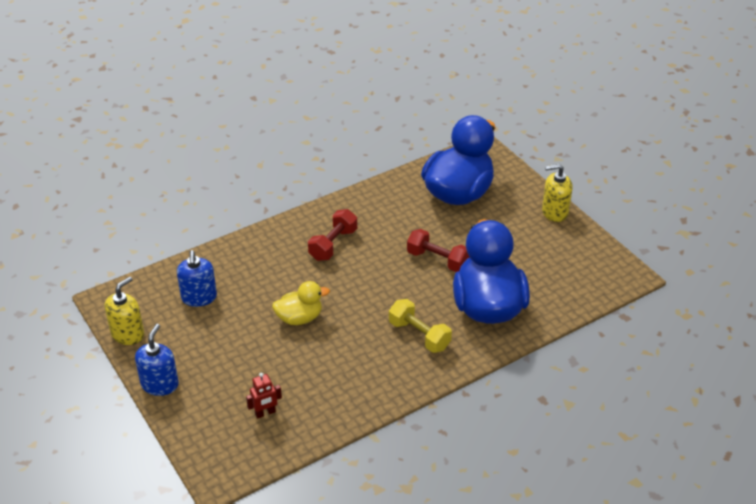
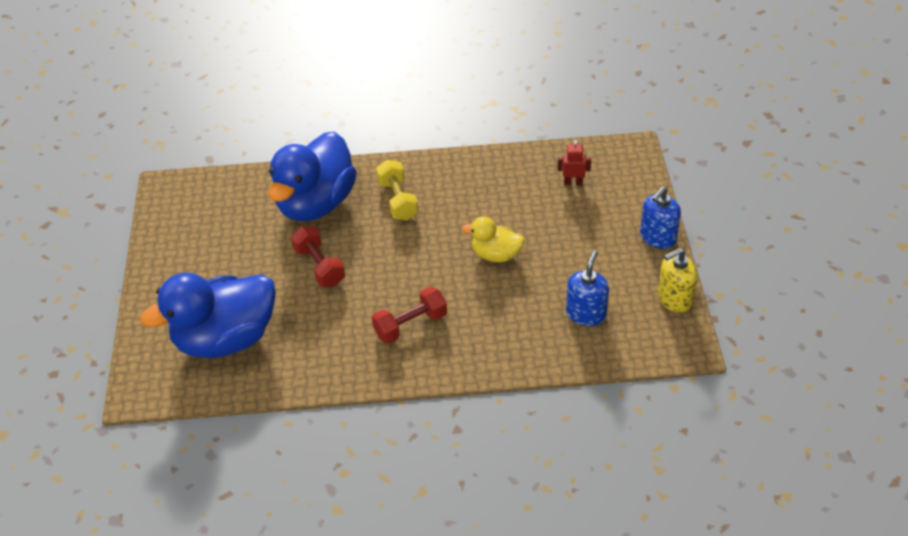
camera: 150 degrees left, 5 degrees up
(554, 212) = (154, 276): yellow soap dispenser -> none

